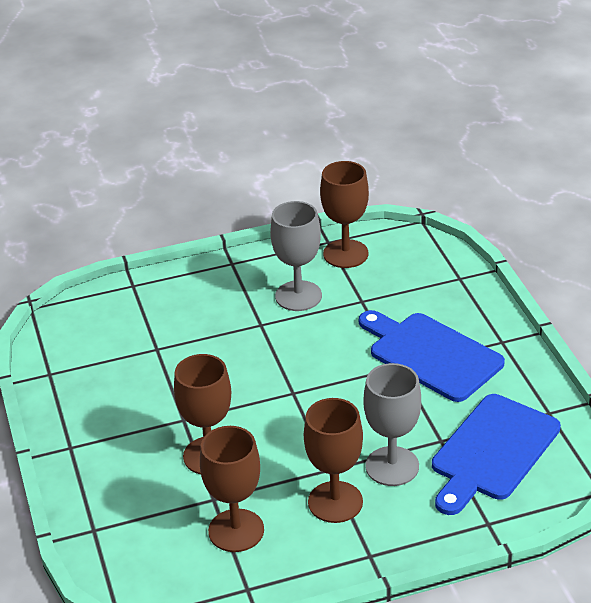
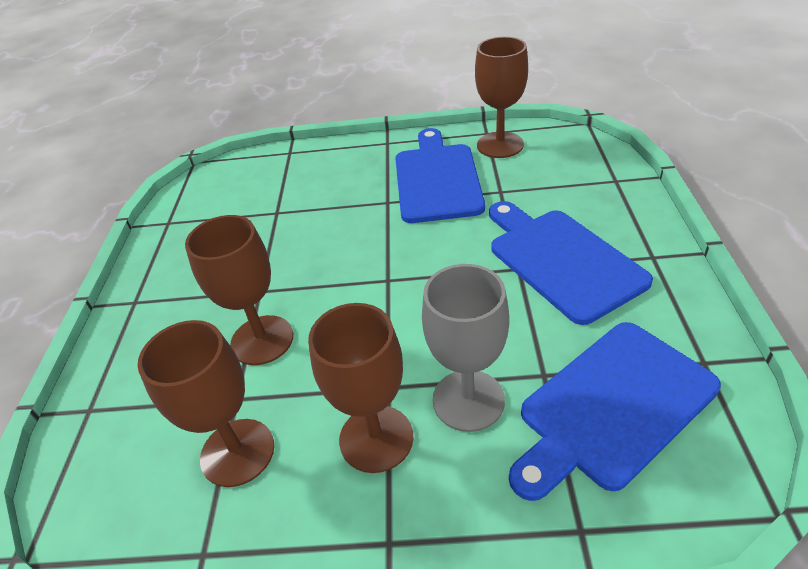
camera: 20 degrees right, 5 degrees up
(298, 296) = (437, 179): grey goblet -> blue cutting board

